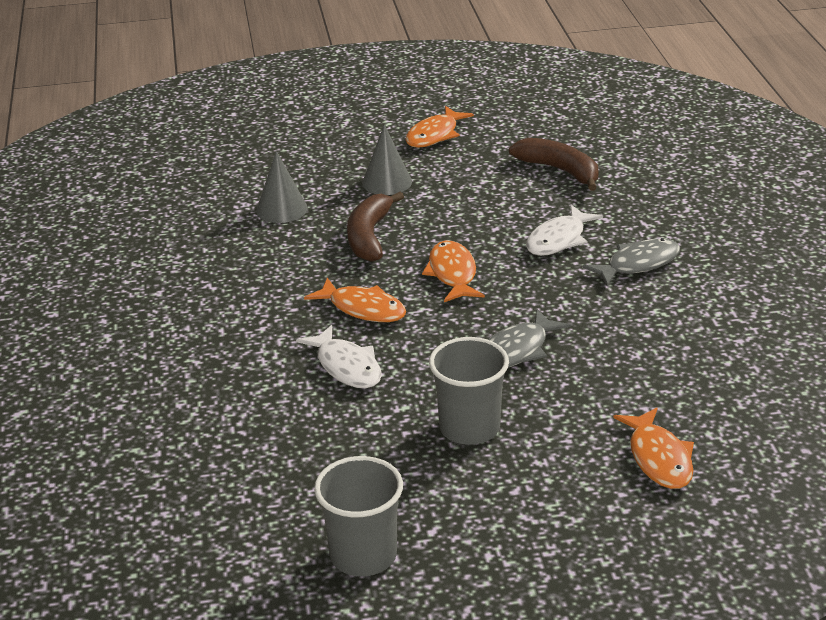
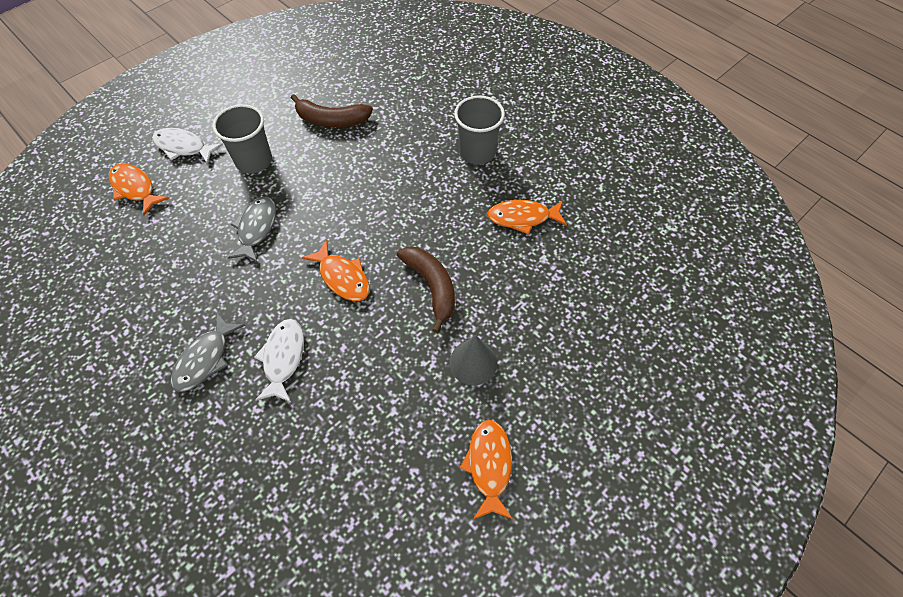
camera: 145 degrees right, 25 degrees up
(281, 209) = (523, 284): grey cone -> none
(346, 366) = (354, 169): white fish -> white fish (183, 147)
(363, 309) = (379, 216): orange fish -> orange fish (523, 218)
(363, 555) = (264, 77): grey cup -> grey cup (477, 152)
(560, 170) = (332, 467): brown banana -> brown banana (331, 120)

